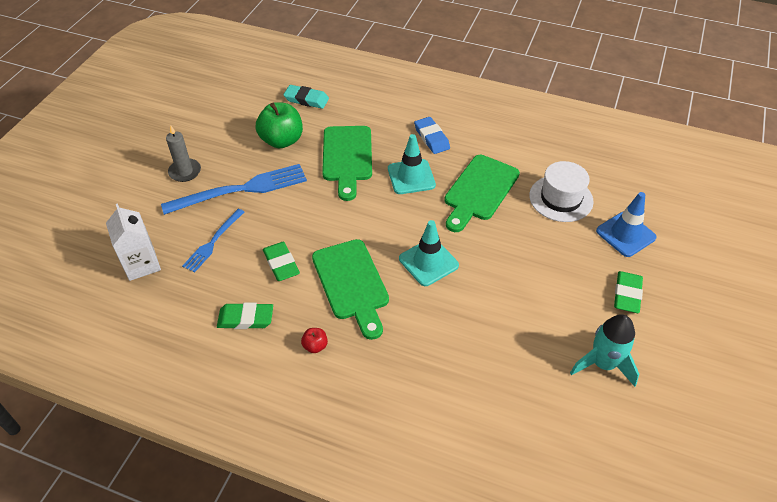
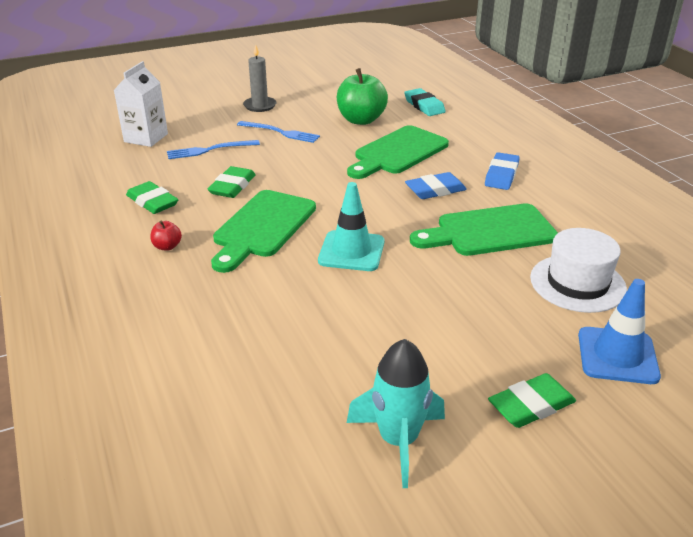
camera: 45 degrees right, 15 degrees down
(241, 189) = (280, 132): blue fork -> blue fork, size x0.57
(411, 177) = (435, 190): turquoise traffic cone -> blue eraser

